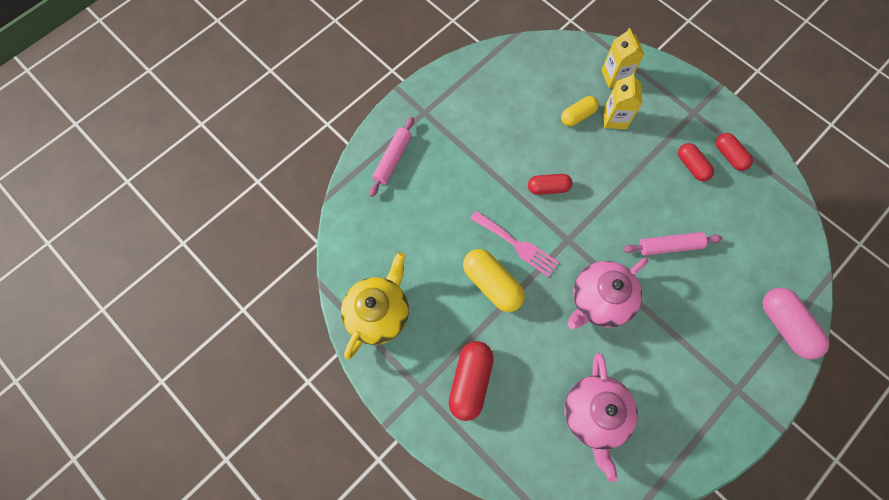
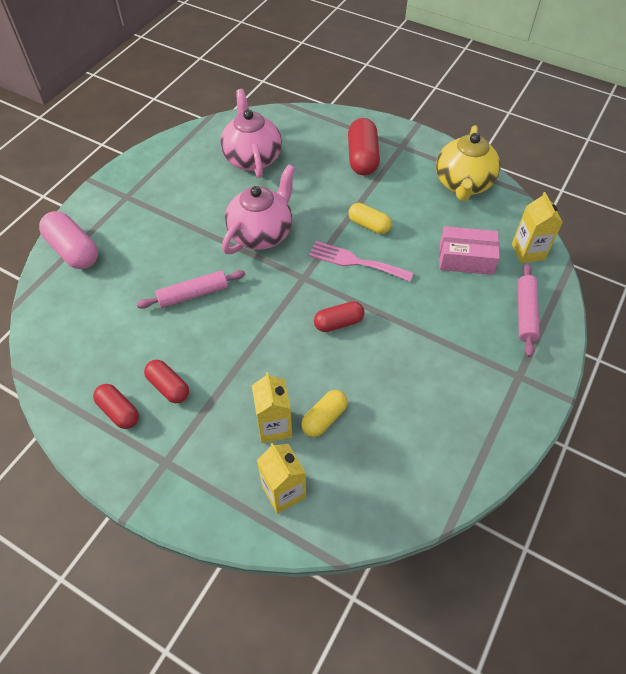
camera: 165 degrees right, 15 degrees down
(358, 217) = (528, 251): none -> yellow carton
(417, 223) = (466, 259): none -> pink box
(492, 284) = (369, 225): yellow capsule -> yellow capsule, size x0.63

